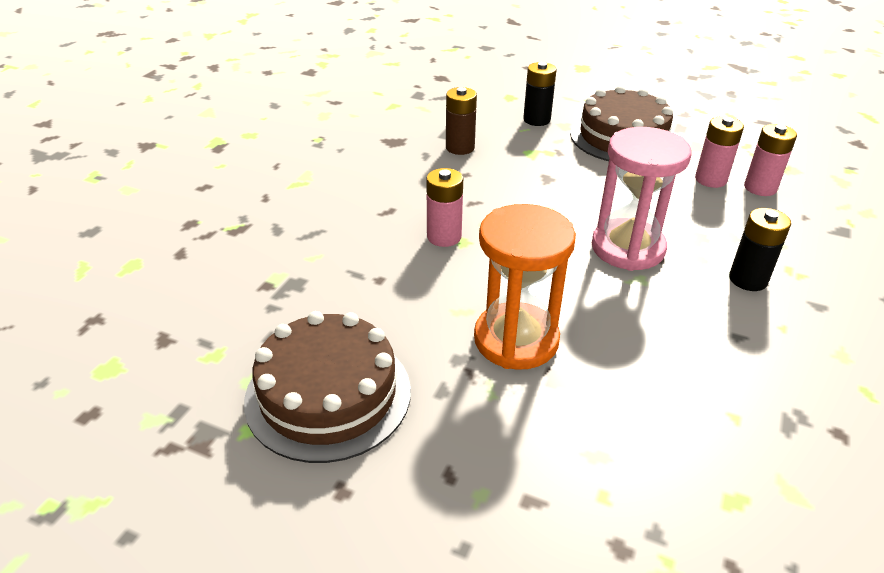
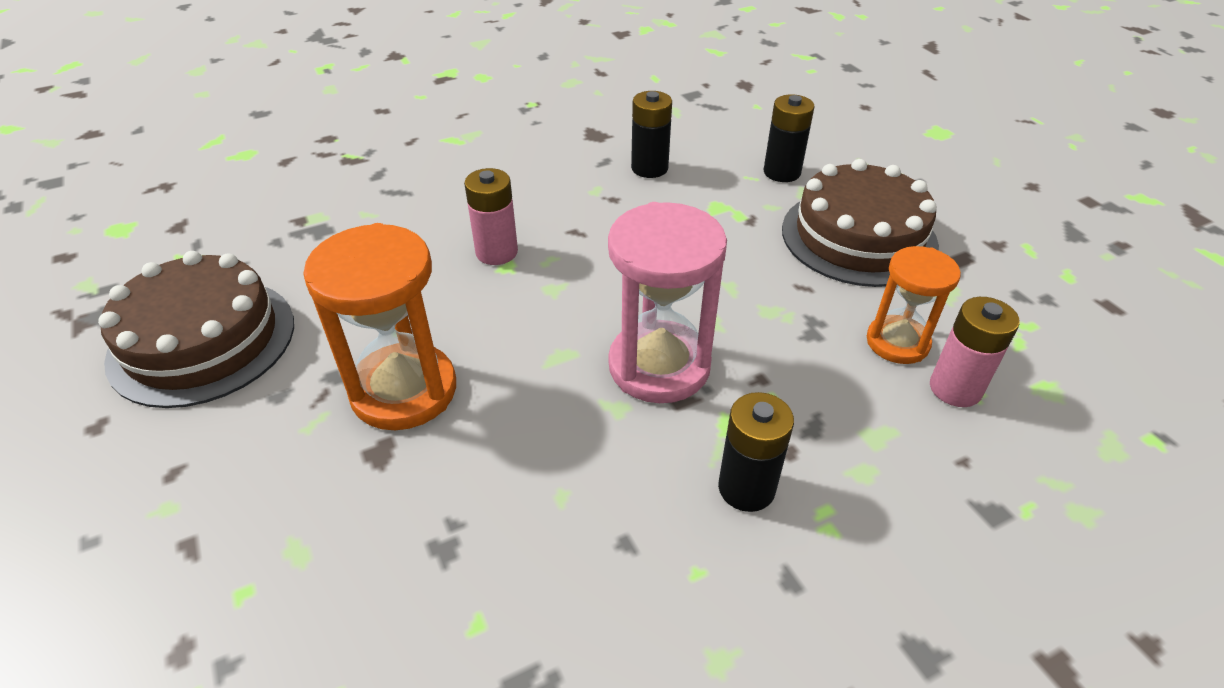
camera: 40 degrees right, 5 degrees up
(460, 148) = (649, 168): brown battery -> black battery
(710, 179) = (897, 342): pink battery -> orange hourglass

